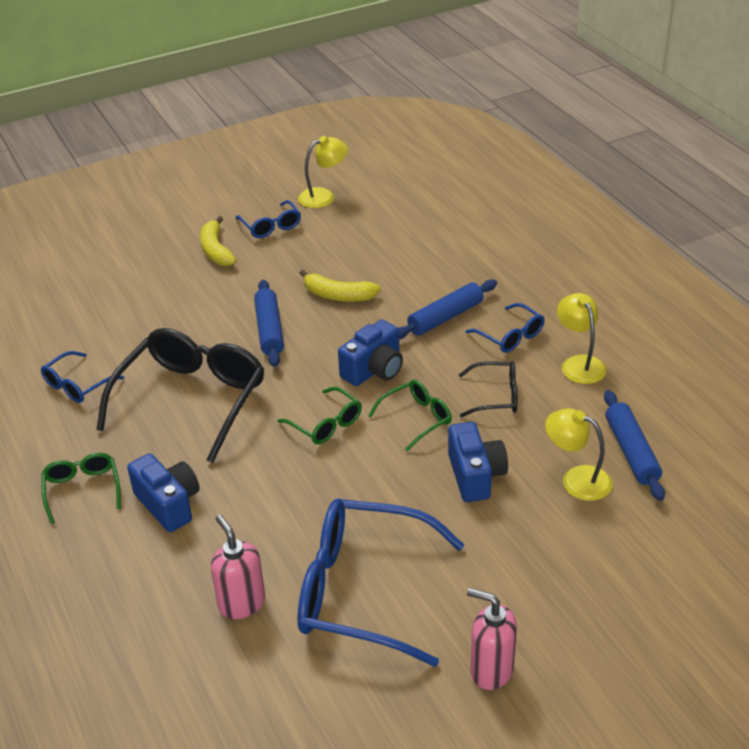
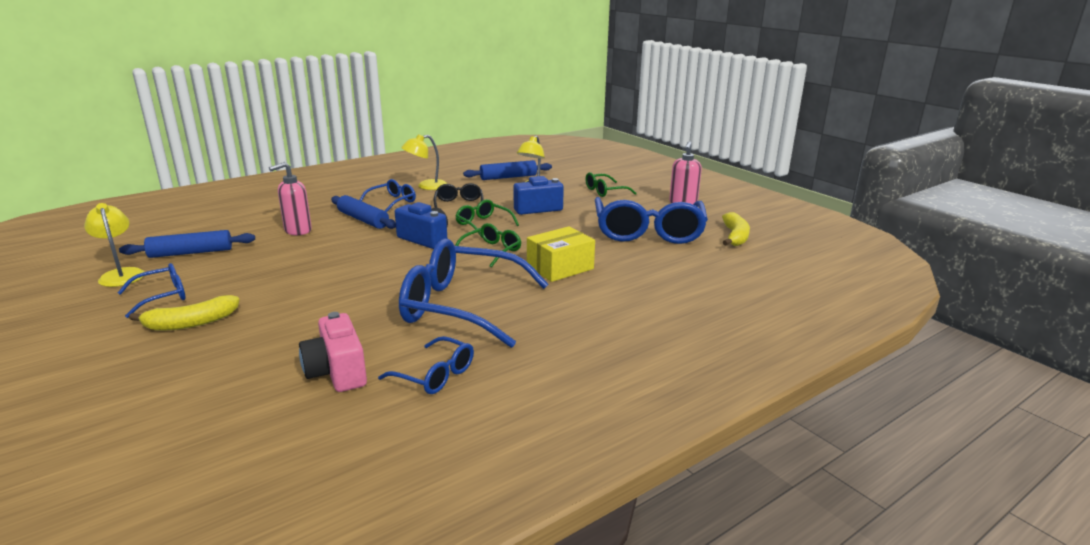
camera: 100 degrees left, 15 degrees down
(82, 489) = (595, 343): green glasses -> green glasses (605, 191)
(106, 333) = (337, 372): none -> pink camera
(168, 504) = (598, 301): blue camera -> none
(192, 399) = (461, 306): black glasses -> blue glasses
(241, 603) = (680, 264): pink soap dispenser -> pink soap dispenser (297, 231)
(263, 481) = (560, 267): none -> yellow box
(269, 330) = (359, 281): blue rolling pin -> blue rolling pin (191, 253)
(338, 295) = (315, 257): yellow banana -> yellow banana (735, 237)

